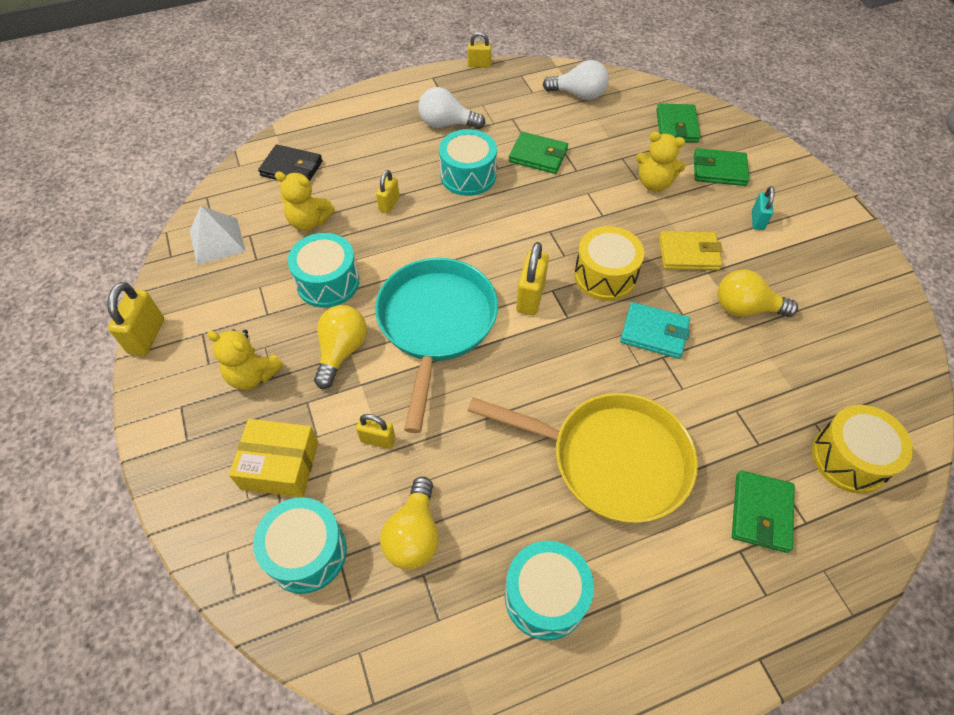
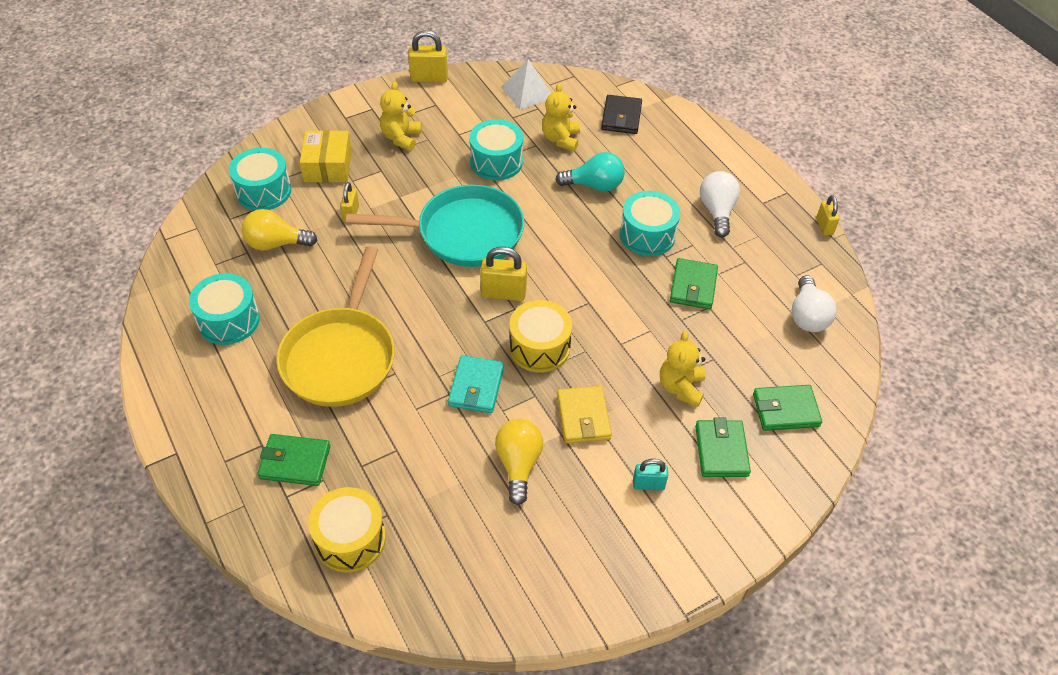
camera: 80 degrees right, 5 degrees down
(342, 351) = (428, 181): yellow light bulb -> none
(389, 204) = (594, 185): yellow padlock -> turquoise light bulb

